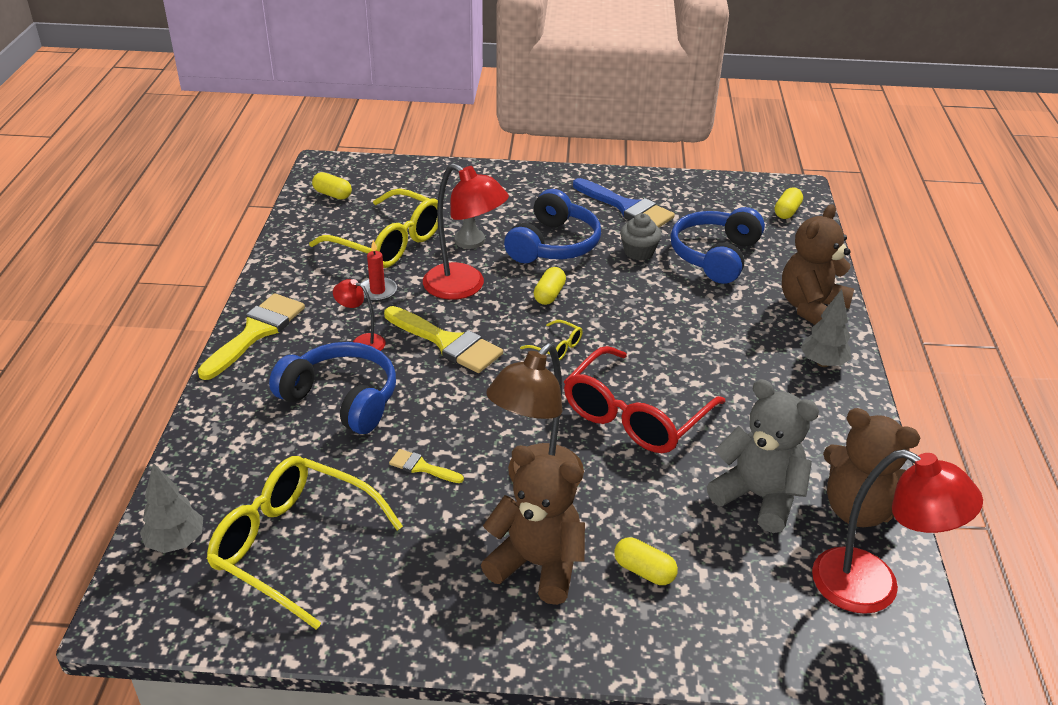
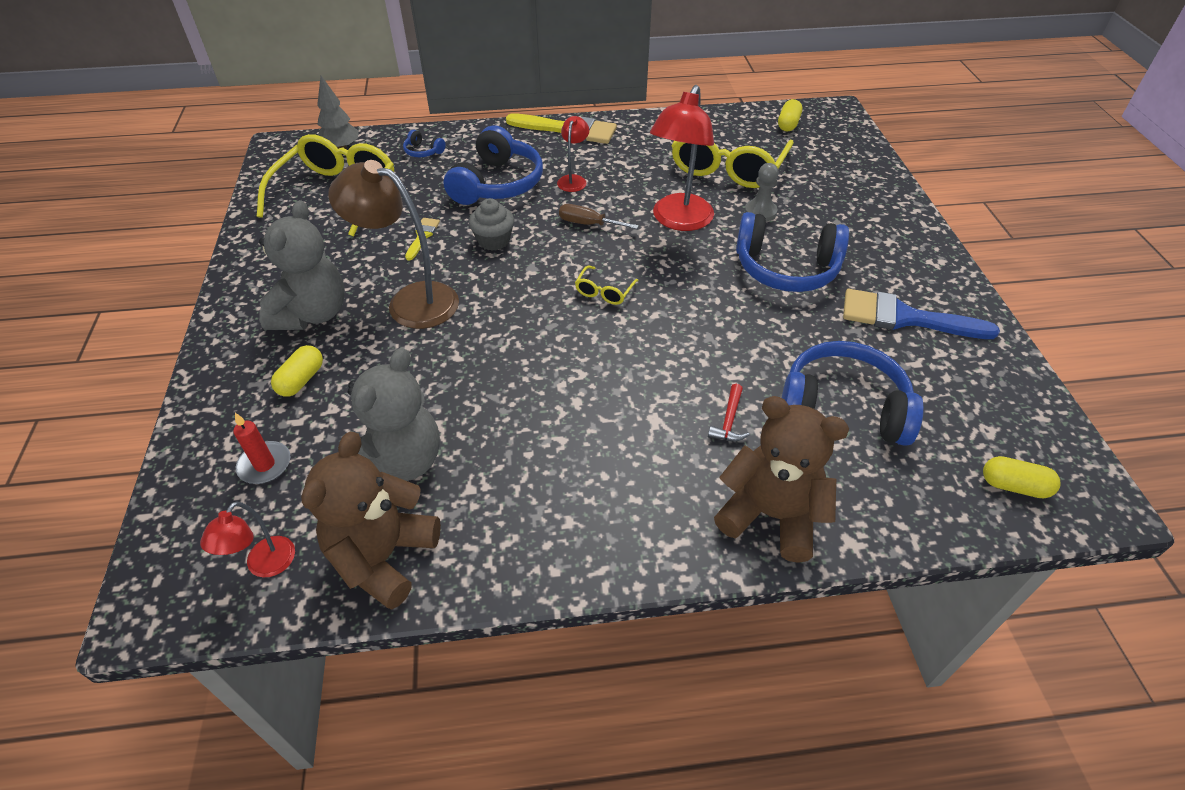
camera: 80 degrees right, 10 degrees up
(233, 458) = (423, 152): none -> blue headphones
(377, 291) = (649, 174): red candle -> red candle (265, 465)
(447, 342) = (588, 224): yellow brush -> brown screwdriver
(537, 565) = (312, 314): brown teddy bear -> grey teddy bear
(549, 295) = (691, 276): yellow capsule -> none
(627, 207) = (904, 318): blue brush -> blue brush turned 75 degrees clockwise
(634, 416) = (510, 357): red glasses -> none
(638, 252) = (810, 336): grey cupcake -> grey cupcake (494, 241)
(724, 308) = (729, 421): none -> red hammer
(823, 363) = (650, 526): grey tree -> none
(873, 588) = (265, 566): red lamp -> red lamp, size x0.51

